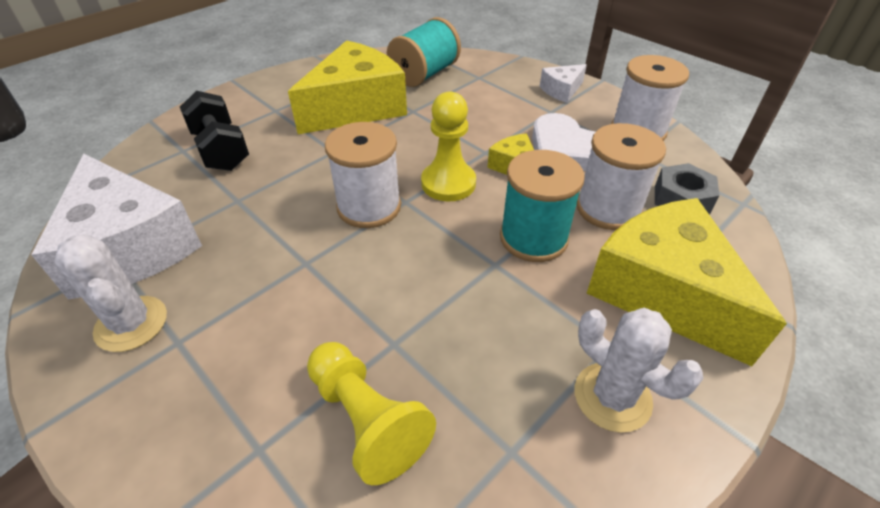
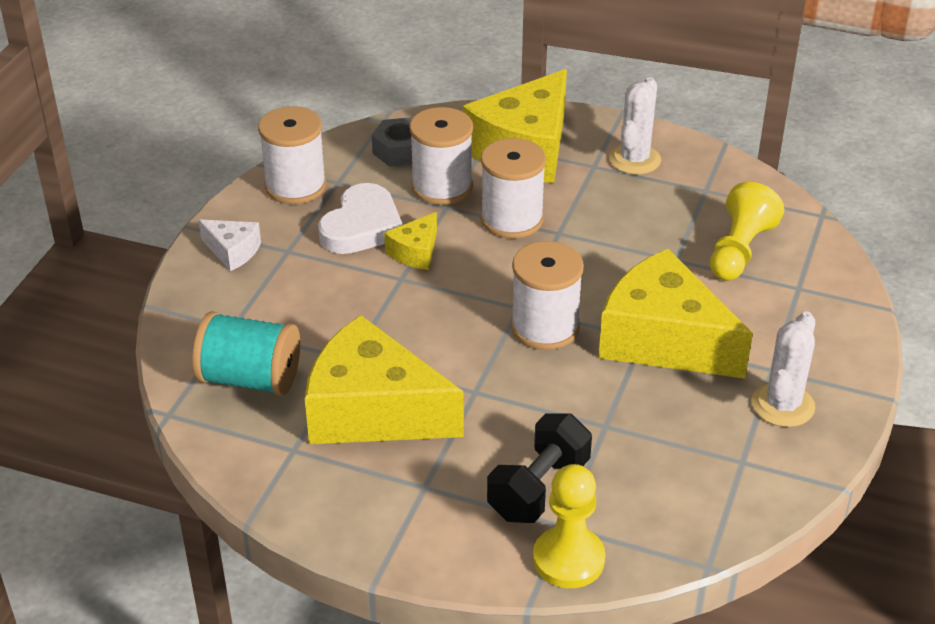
camera: 115 degrees left, 5 degrees down
(129, 248) = (722, 463): white cheese -> none
(289, 275) = (663, 340): none -> yellow cheese
(448, 183) = (472, 288): yellow pawn -> yellow pawn (568, 559)
(533, 238) = (512, 219): turquoise spool -> white spool

